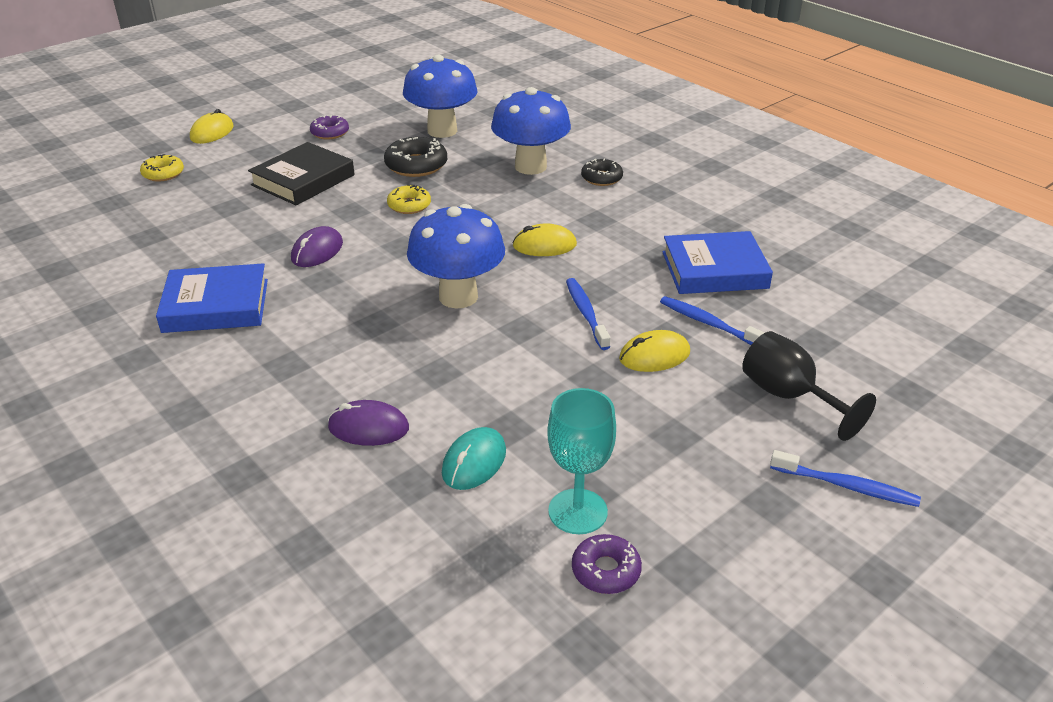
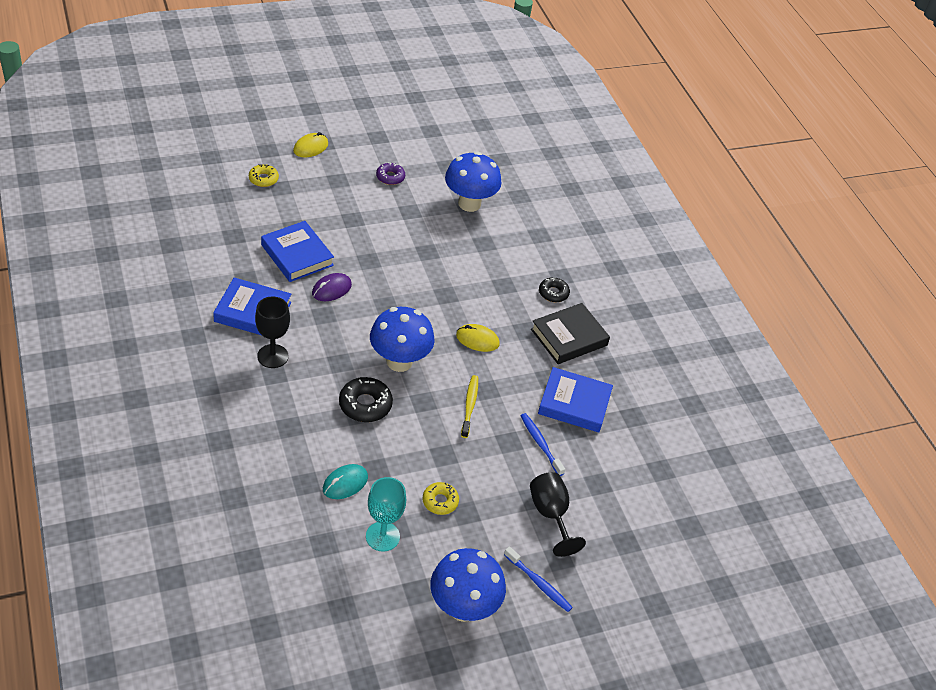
camera: 15 degrees right, 10 degrees up
(249, 231) = (297, 255): none -> blue book
(272, 345) = (272, 356): none -> black goblet
(303, 180) = (351, 219): black book -> black book (569, 337)
(368, 427) = (300, 437): purple mouse -> none
(409, 205) = (409, 270): yellow donut -> yellow donut (440, 501)
(416, 165) = (433, 233): black donut -> black donut (365, 405)
(530, 167) = (510, 263): blue mushroom -> blue mushroom (463, 607)
(586, 313) = (469, 406): blue toothbrush -> yellow toothbrush
(606, 571) = (376, 575): purple donut -> none
(654, 356) = (490, 454): yellow mouse -> none

